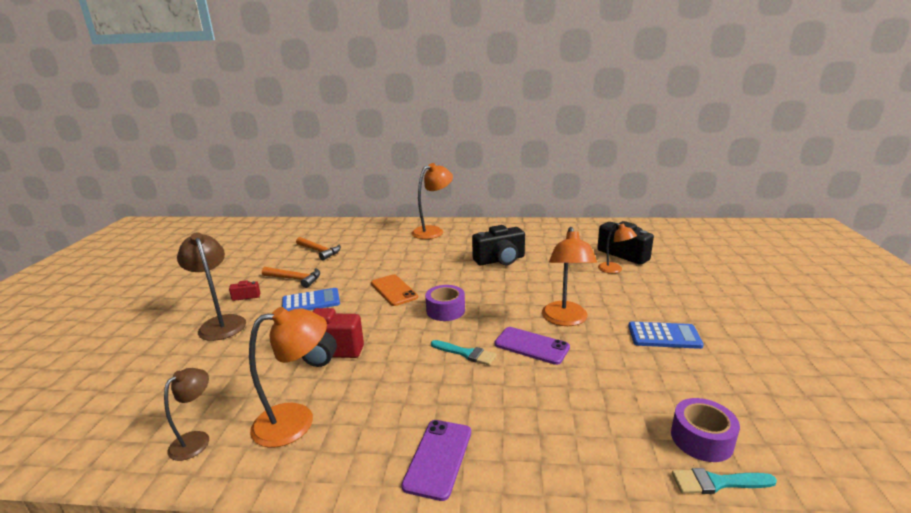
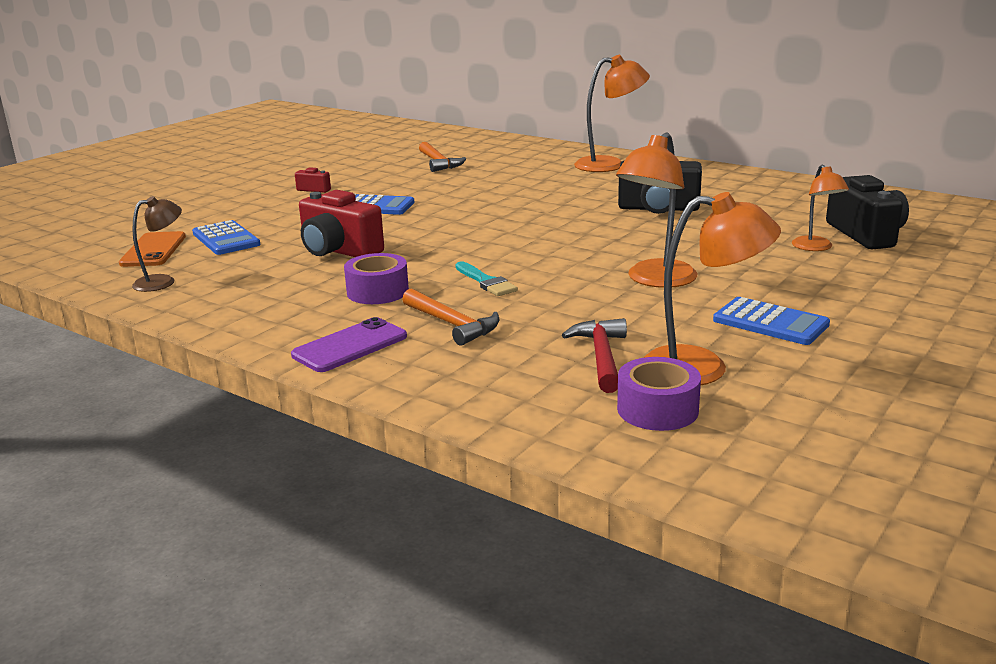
camera: 30 degrees right, 0 degrees up
(215, 369) = (226, 239): none -> blue calculator
(220, 323) = (267, 206): brown lamp -> none
(295, 279) = (381, 184): orange hammer -> orange hammer (452, 324)
(296, 421) = (255, 290): orange lamp -> orange lamp (702, 368)
(394, 290) = (478, 213): orange phone -> orange phone (153, 250)
(445, 310) = (515, 242): purple tape -> purple tape (377, 292)
(531, 346) = (573, 292): purple phone -> none
(614, 401) = (601, 356): none -> red hammer
(717, 482) = (617, 441): turquoise brush -> none

